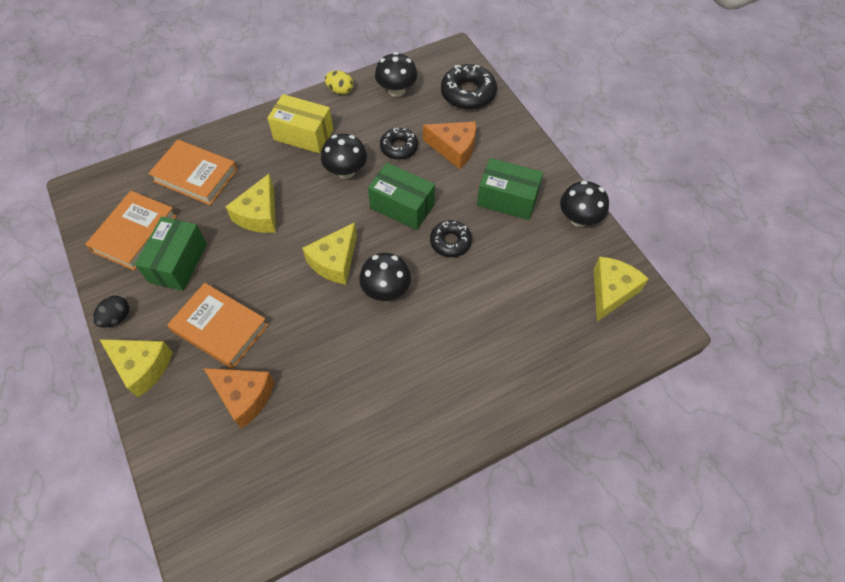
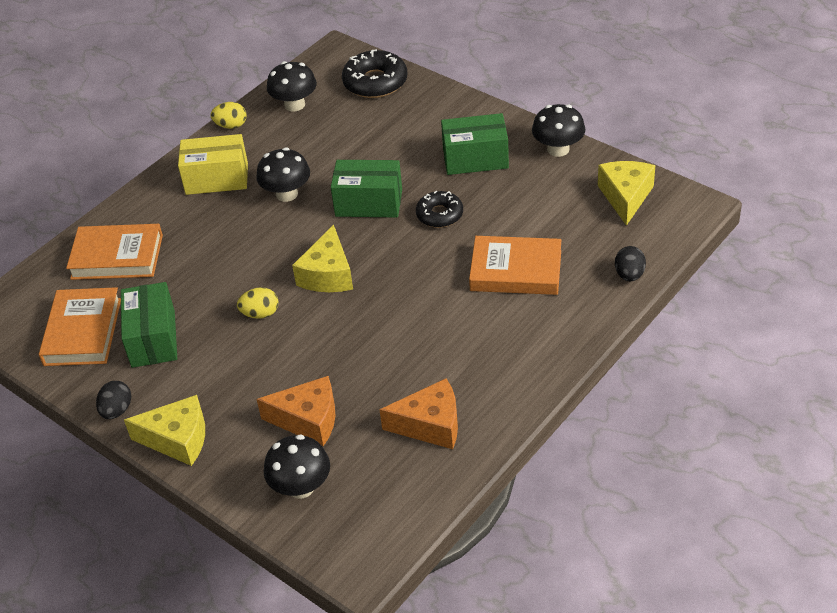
camera: 20 degrees left, 15 degrees down
(220, 328) = (241, 375): orange book -> orange book (516, 271)
(259, 215) = (216, 265): yellow cheese -> none
(265, 276) = (260, 314): none -> yellow egg
(386, 290) = (399, 278): black mushroom -> black mushroom (301, 487)
(399, 147) = (331, 154): black donut -> none
(454, 149) = (392, 135): orange cheese -> orange cheese (430, 425)
(573, 374) = (629, 275): none -> black egg

